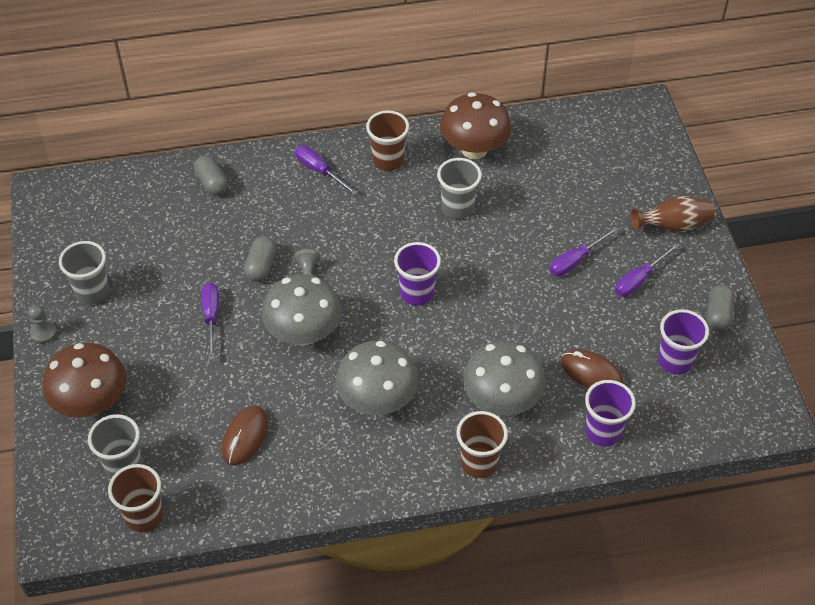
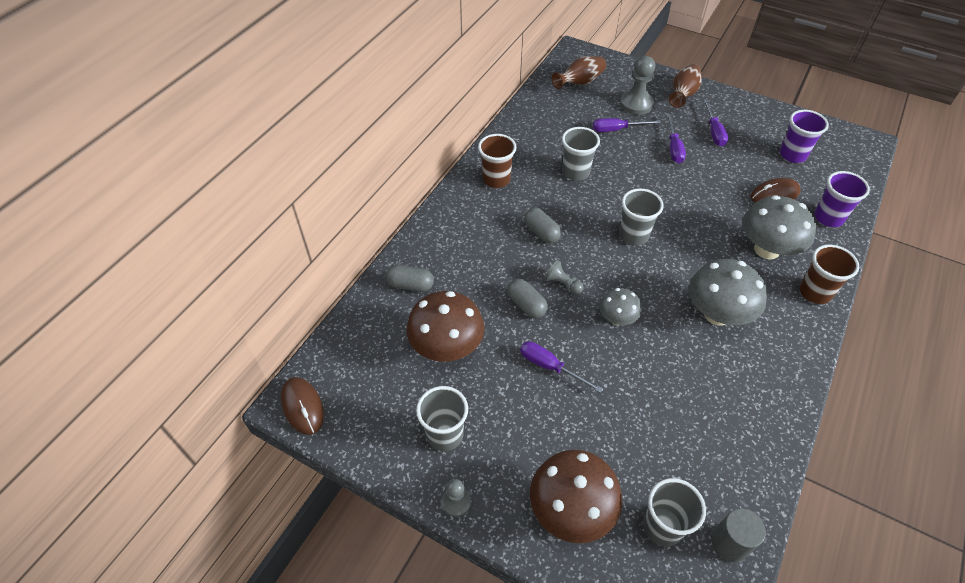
camera: 50 degrees left, 0 degrees up
(144, 516) = (729, 543): brown cup -> grey cylinder
(245, 437) = (693, 417): brown mouse -> brown mouse (302, 406)
(304, 333) = (617, 319): grey mushroom -> grey mushroom, size x0.57
(319, 171) = (467, 219): purple screwdriver -> purple screwdriver (617, 129)
(417, 293) = (633, 235): purple cup -> grey cup
(474, 149) = (532, 135): brown mushroom -> brown mushroom (447, 347)
(596, 138) = (579, 82): none -> brown vase
(612, 197) = (636, 104): none -> grey pawn
(718, 315) = (769, 118): grey capsule -> grey capsule (541, 232)

